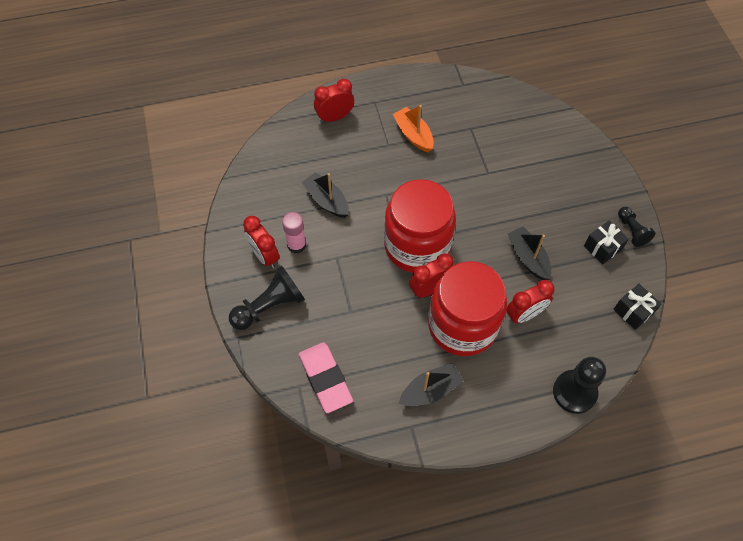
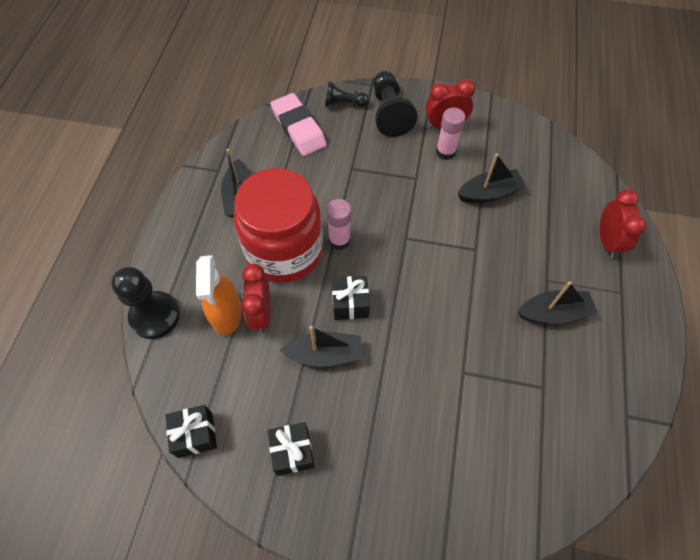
camera: 115 degrees right, 0 degrees up
(325, 379) = (298, 128): pink eraser -> pink eraser turned 60 degrees clockwise
(413, 135) = (553, 313): orange boat -> black boat
(417, 246) = (395, 250): red jar -> none
(429, 289) = (339, 240): red clock -> pink glue stick
(480, 258) = (350, 304): none -> black gift
(540, 339) = (226, 314): none -> orange spray bottle
(631, 231) = (296, 508): black pawn -> black pawn (344, 104)

